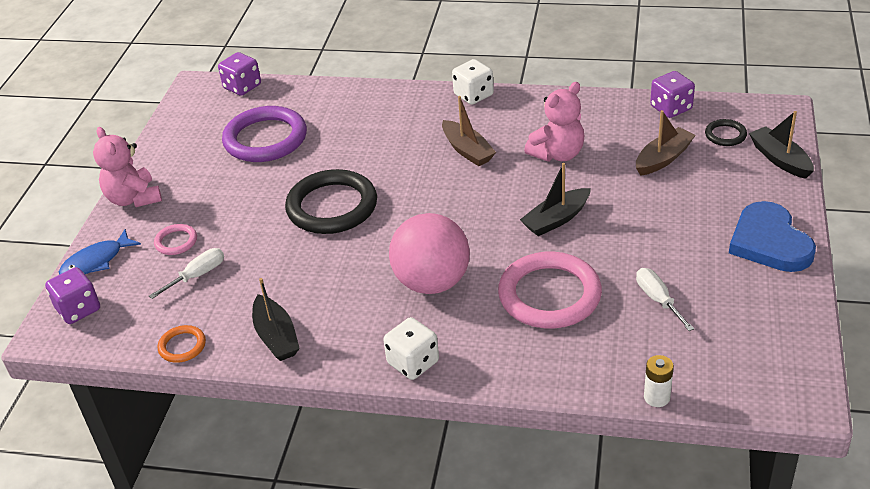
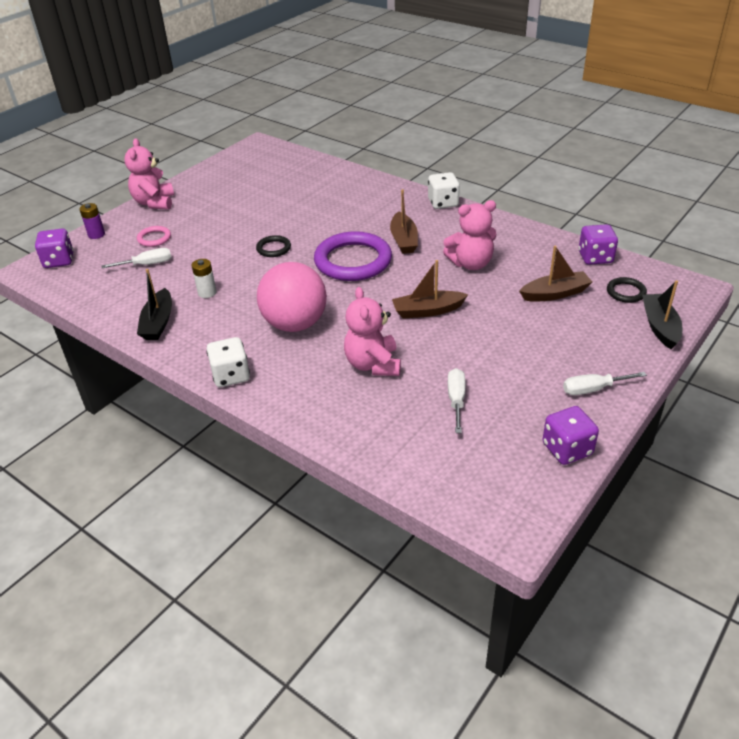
camera: 25 degrees right, 0 degrees up
(96, 261) = (96, 234): blue fish -> purple battery
(182, 346) = (96, 307): orange ring -> none
(242, 87) = (286, 152): purple dice -> purple dice (567, 449)
(265, 139) = (270, 190): purple ring -> purple ring (353, 261)
(332, 206) = (273, 248): black ring -> black ring, size x0.46
(549, 295) = (373, 364): pink ring -> pink teddy bear
(556, 219) = (427, 311): black boat -> brown boat
(656, 397) = (388, 475): white battery -> white battery (207, 292)
(769, 242) = (593, 389): blue heart -> white screwdriver

